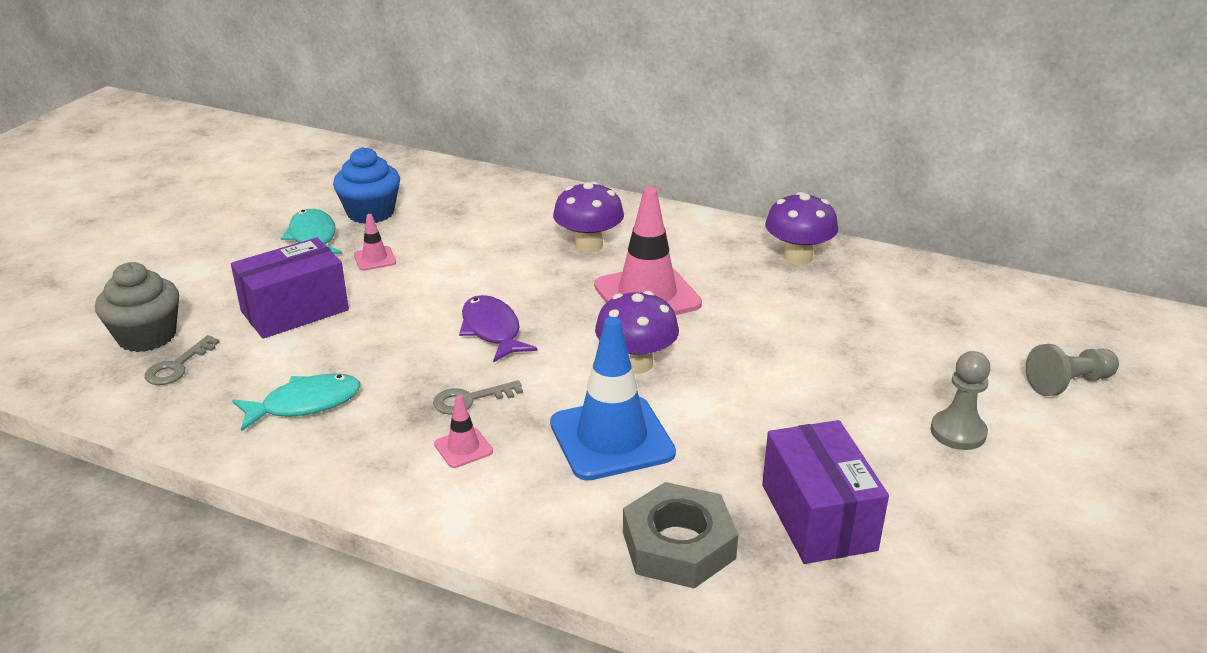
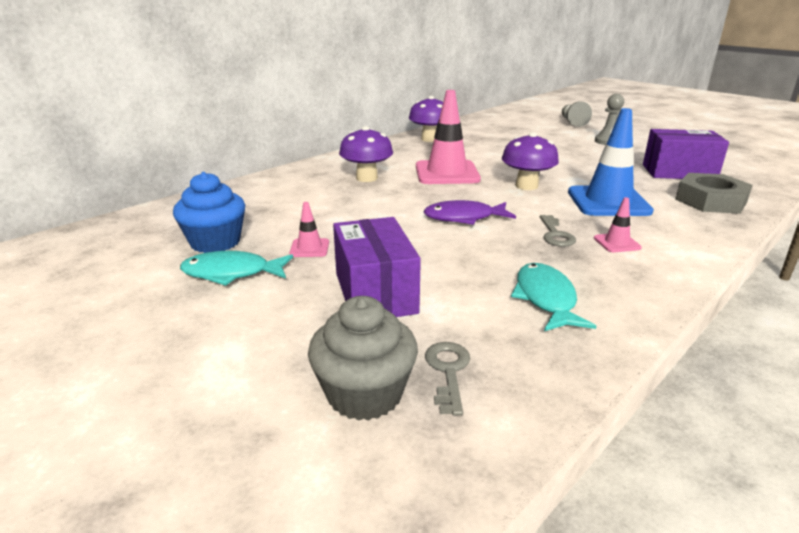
camera: 70 degrees left, 5 degrees down
(177, 366) = (448, 371): grey key -> grey key turned 135 degrees counterclockwise

